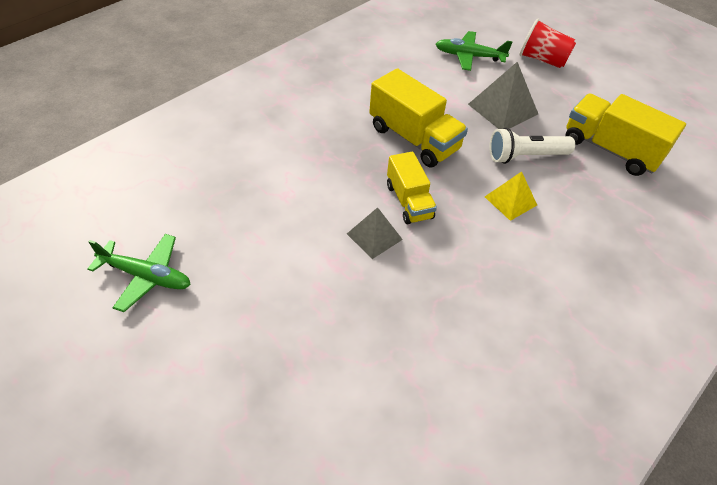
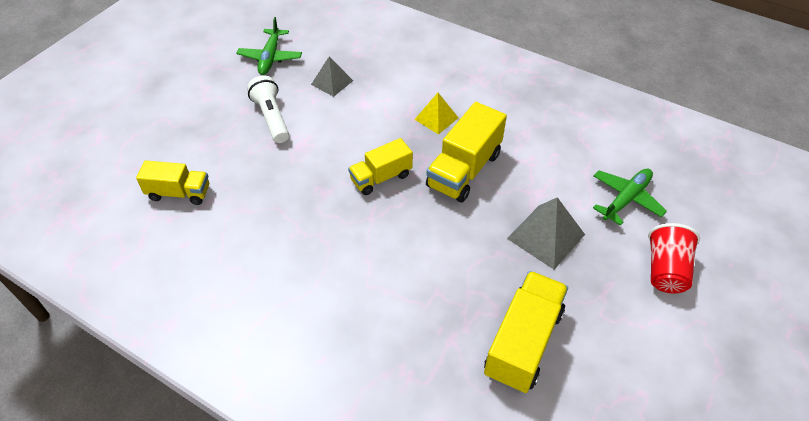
camera: 80 degrees right, 0 degrees up
(374, 236) = (335, 161): grey pyramid -> grey pyramid (332, 82)
(387, 414) = (179, 193): none -> yellow truck
(469, 56) = (626, 199): green plane -> green plane turned 45 degrees clockwise
(510, 201) = (406, 251): yellow pyramid -> yellow pyramid (436, 118)
(525, 156) = (476, 260): white flashlight -> white flashlight (271, 117)

